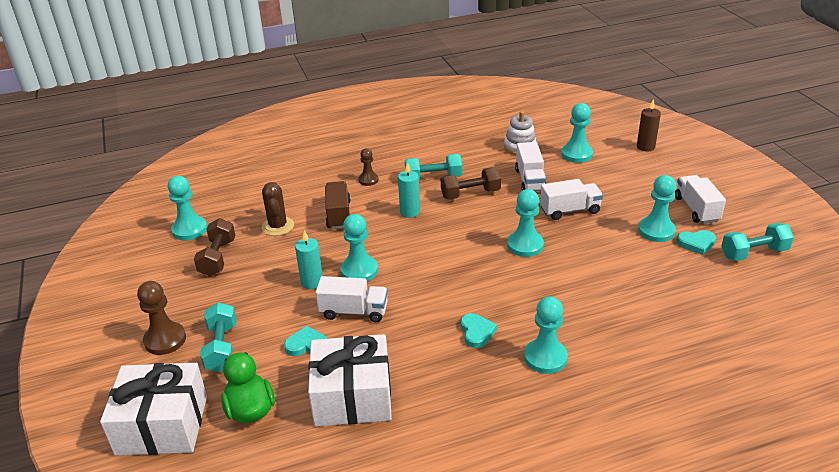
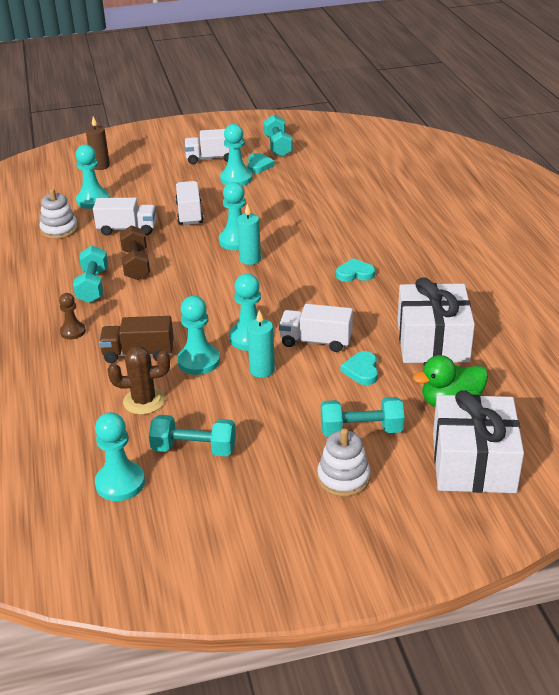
camera: 85 degrees left, 0 degrees up
(165, 340) = (343, 478): brown pawn -> white stacking toy
(217, 258) = (194, 449): brown dumbbell -> turquoise dumbbell
(354, 311) = (316, 341): white truck -> white truck turned 90 degrees counterclockwise
(410, 212) = (154, 303): turquoise candle -> turquoise candle (250, 259)
(545, 357) = (389, 244): turquoise pawn -> turquoise pawn (198, 361)

